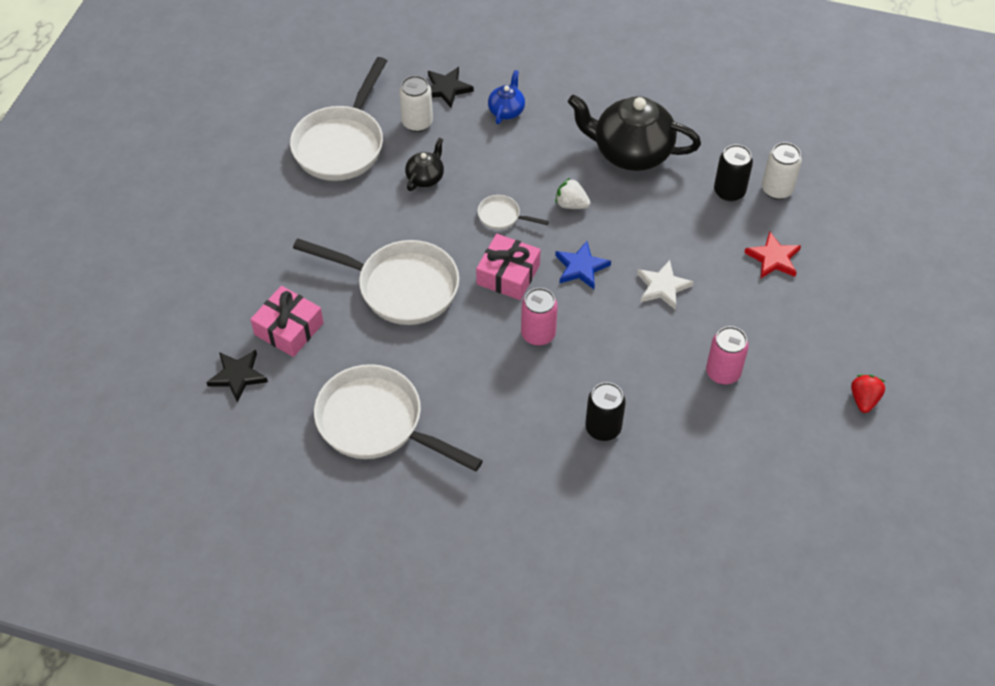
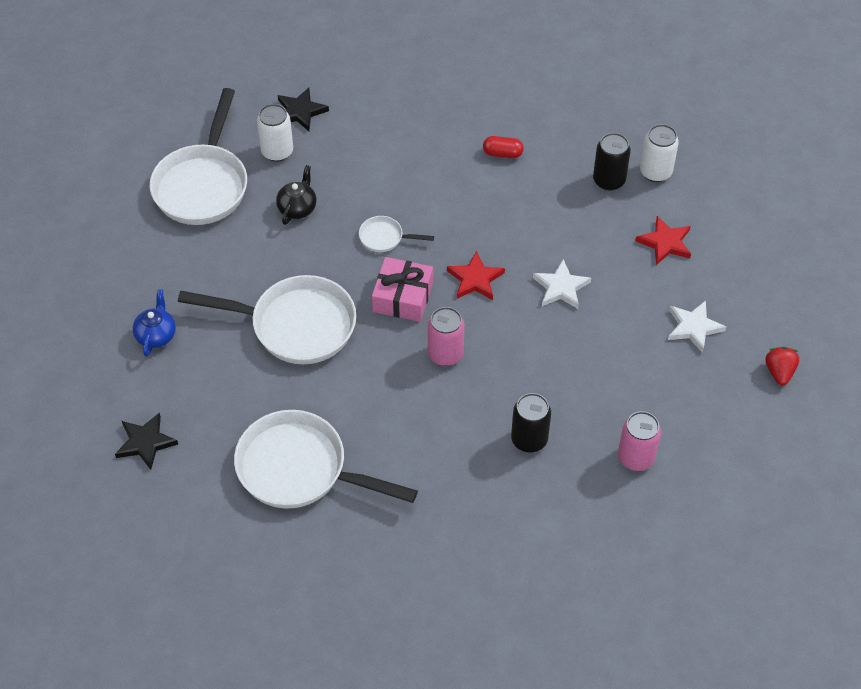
camera: 10 degrees left, 0 degrees up
(289, 328) = (188, 385): pink gift -> none
(506, 110) = (367, 126): blue teapot -> blue teapot (156, 335)
(571, 204) = (452, 215): white strawberry -> none
(581, 267) = (475, 279): blue star -> red star
(631, 152) = (502, 153): black teapot -> red capsule
(723, 372) = (637, 366): pink can -> pink can (635, 458)
(786, 344) = (694, 327): none -> white star

